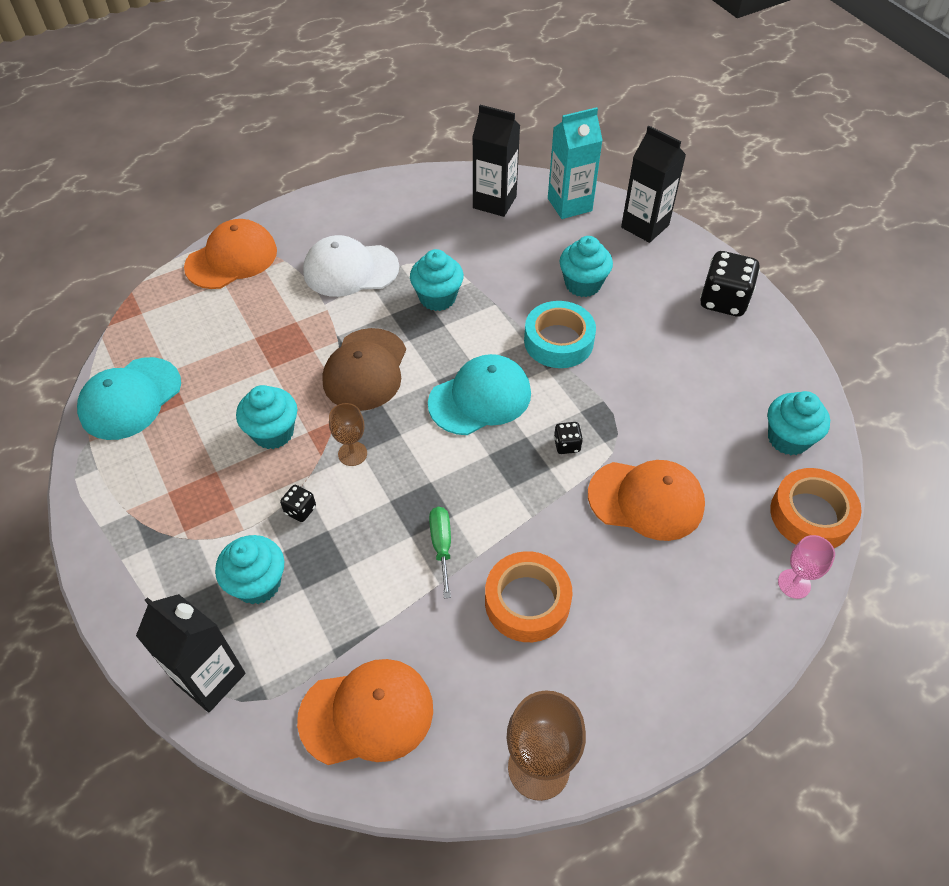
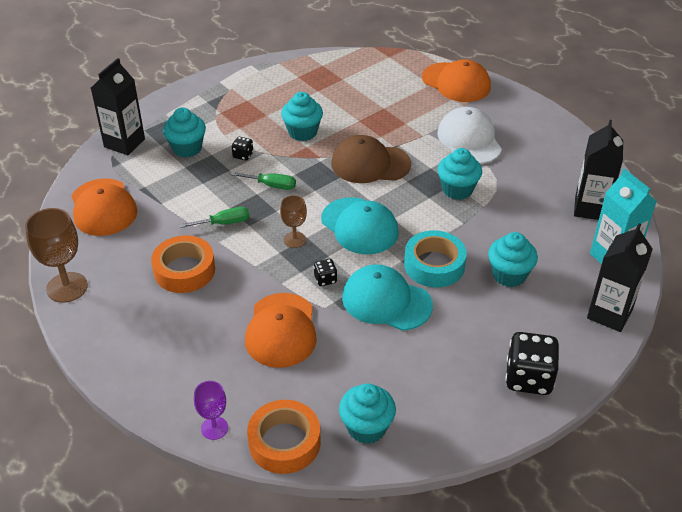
camera: 80 degrees right, 10 degrees down
(130, 398) = (315, 70): turquoise cap -> turquoise cap (386, 301)
(352, 453) = (293, 170): brown goblet -> brown goblet (294, 240)
(377, 482) = (271, 185): none -> green screwdriver
(794, 584) = (214, 428): pink goblet -> purple goblet

